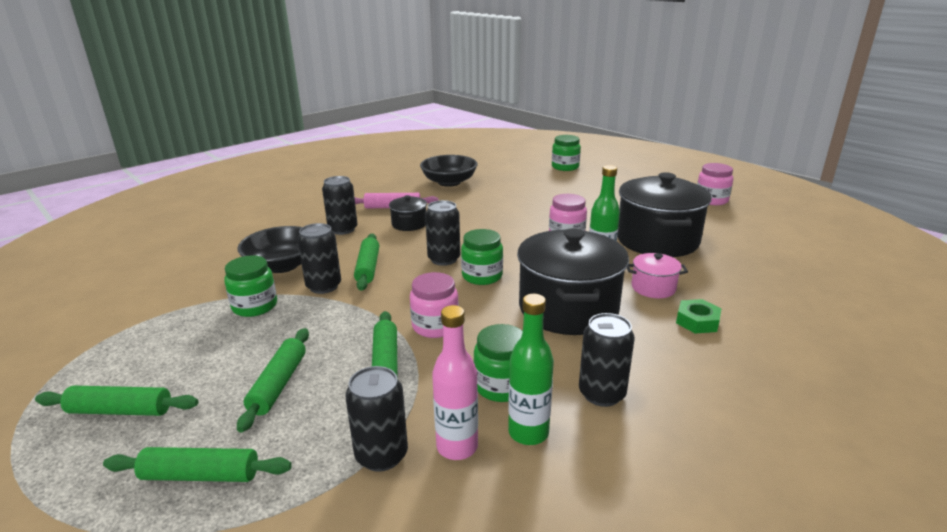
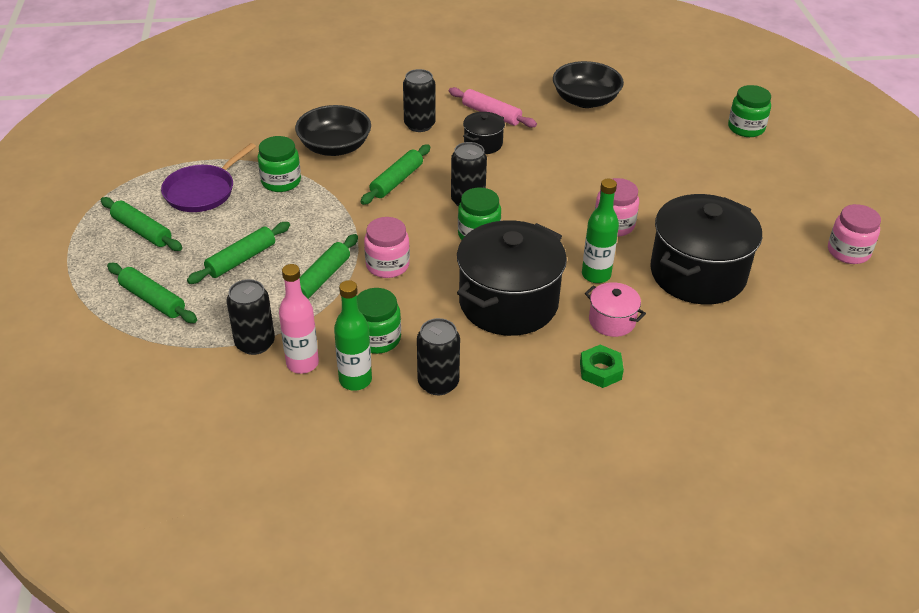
camera: 35 degrees right, 15 degrees up
(170, 345) = (202, 191): none -> purple pan
(323, 286) = (345, 185): black can -> none

